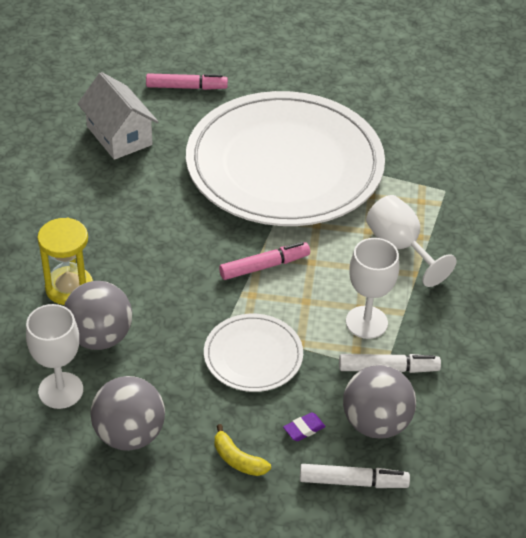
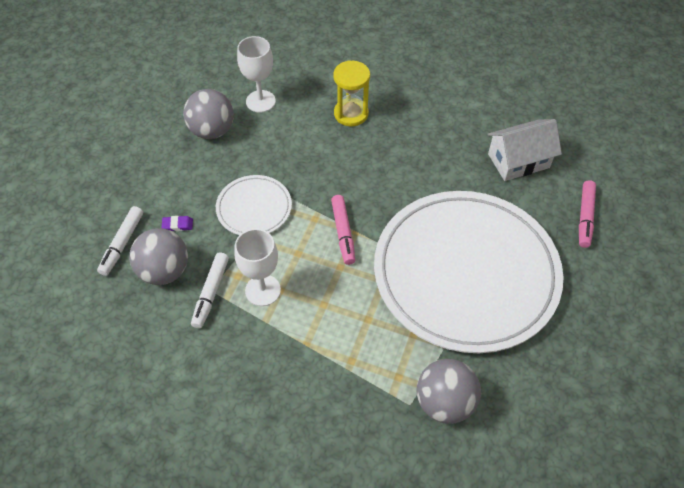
camera: 105 degrees right, 10 degrees up
(100, 337) = (300, 125): grey ball -> grey ball (444, 402)
(238, 459) = (169, 183): yellow banana -> none
(304, 429) = (177, 225): purple eraser -> purple eraser turned 75 degrees counterclockwise
(400, 247) = (341, 340): white goblet -> none

